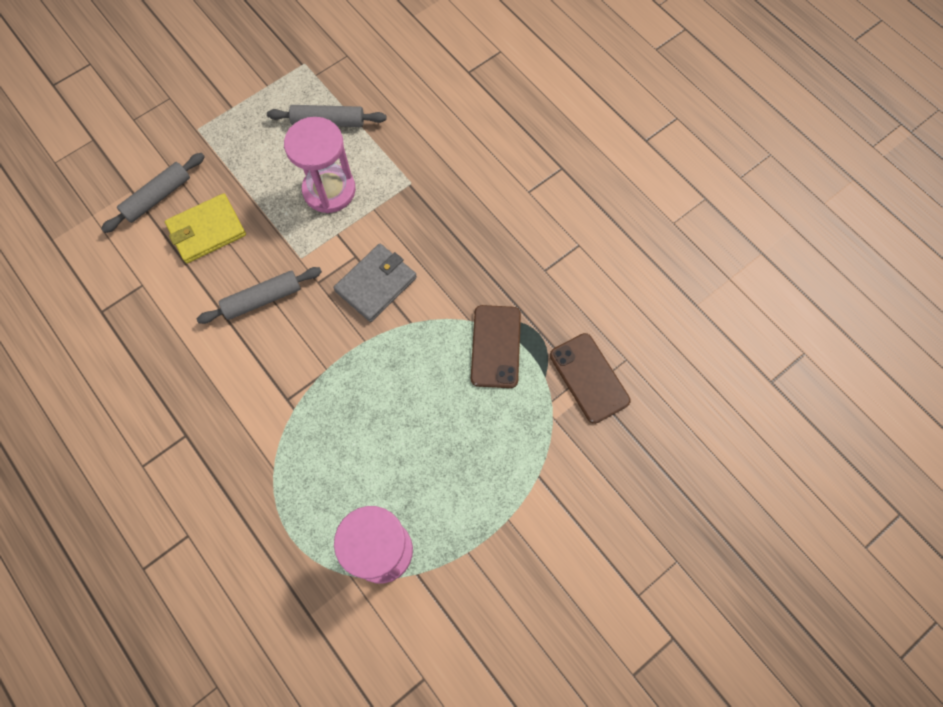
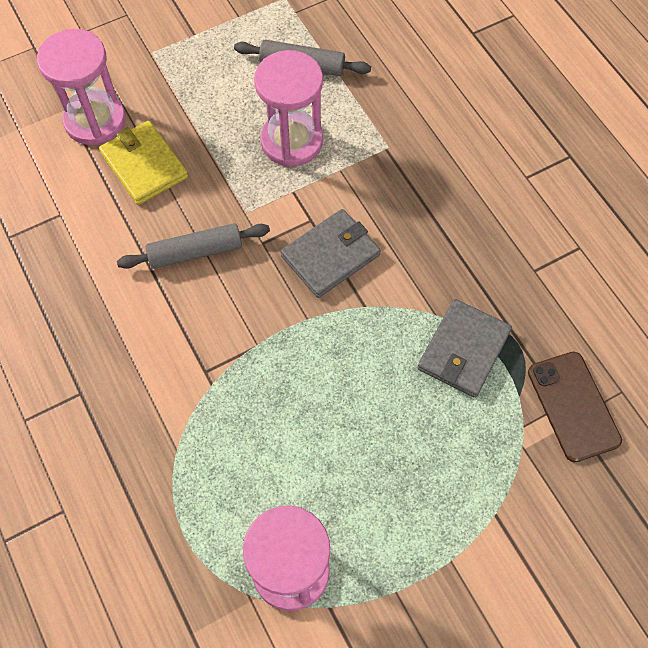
camera: 10 degrees right, 5 degrees down
(158, 197) = (95, 120): grey rolling pin -> pink hourglass
(207, 230) = (144, 165): yellow wallet -> yellow wallet turned 75 degrees clockwise
(496, 346) = (463, 350): brown phone -> grey wallet

